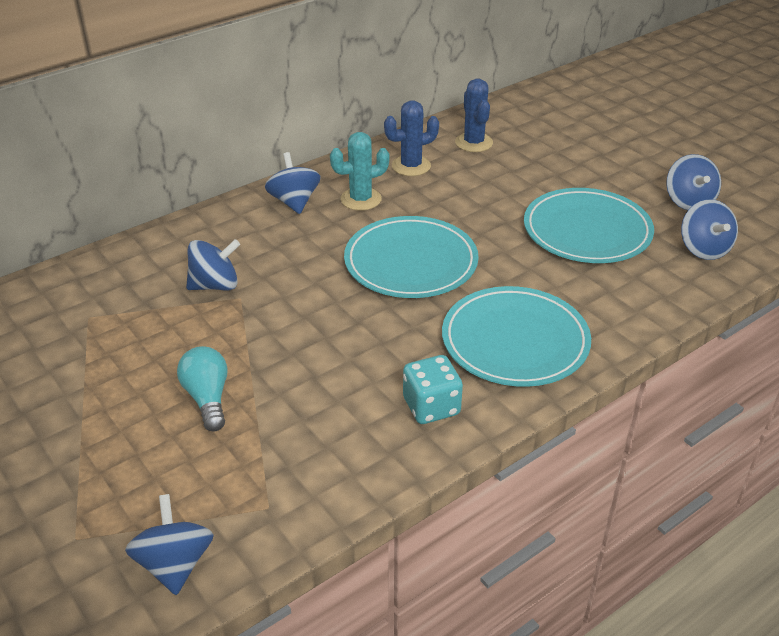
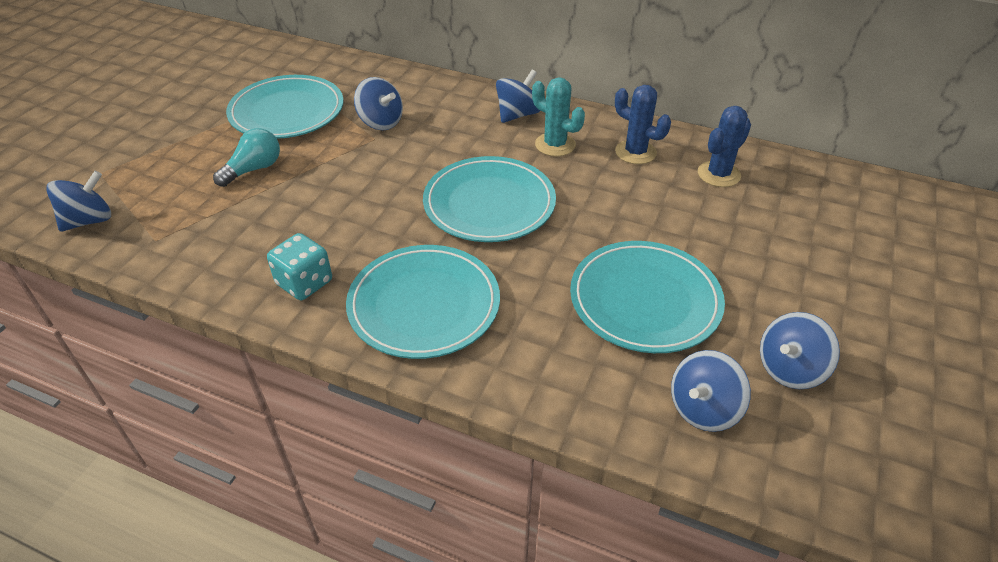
camera: 60 degrees right, 5 degrees up
(119, 345) = (287, 112): none -> turquoise plate

